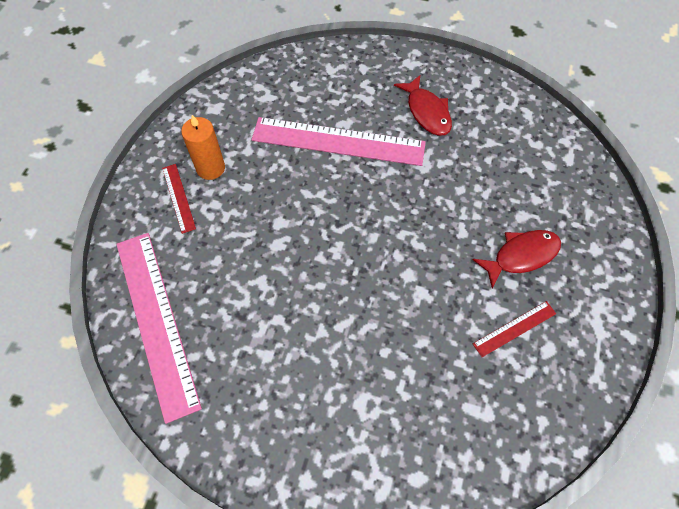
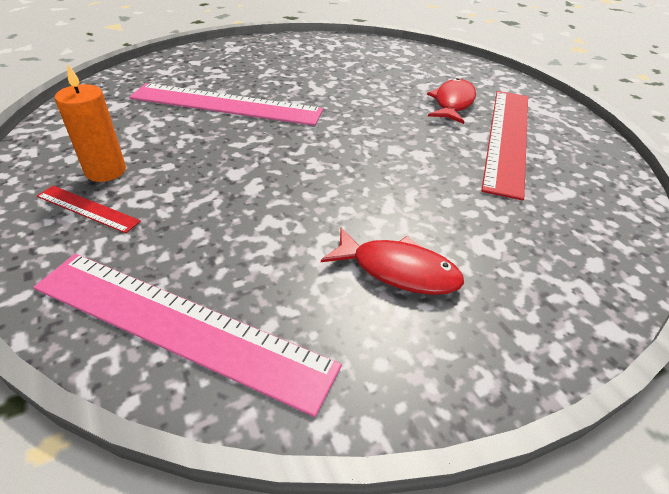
camera: 45 degrees left, 20 degrees down
(338, 141) = (226, 104): pink ruler -> pink ruler turned 45 degrees clockwise
(427, 112) = (281, 65): red fish -> red fish (398, 270)
(514, 328) = (507, 138): red ruler -> red ruler, size x2.20

